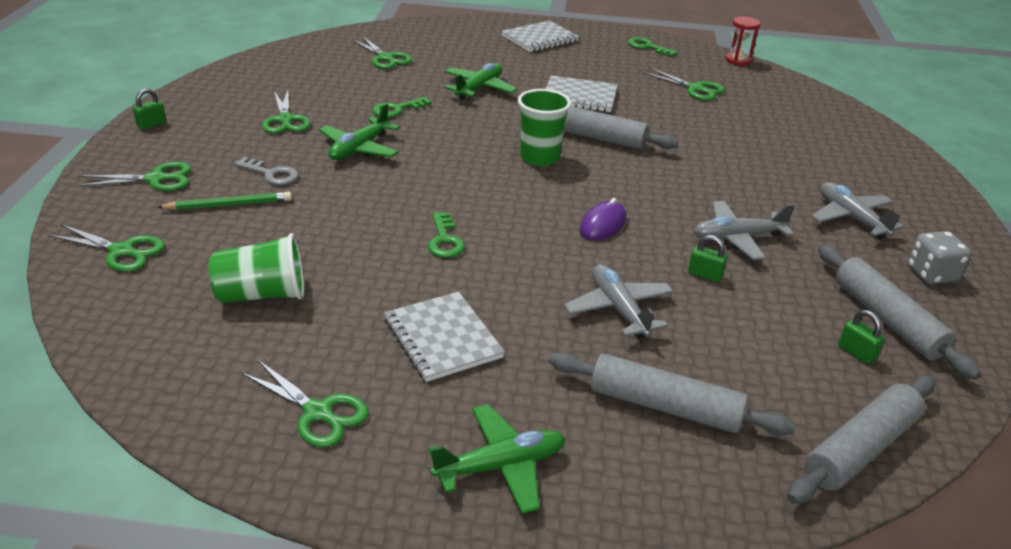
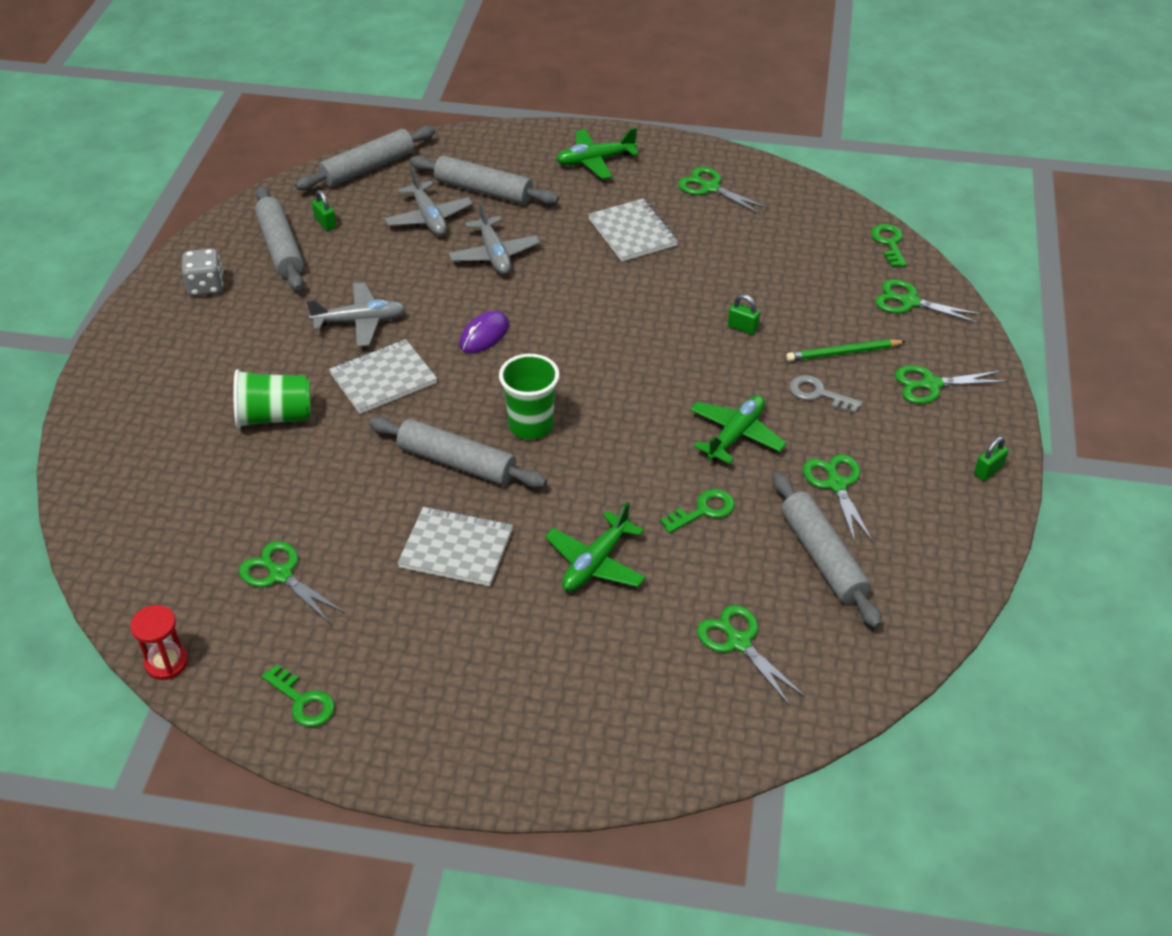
camera: 175 degrees left, 10 degrees up
(262, 295) = (776, 264): green cup -> green cup (274, 417)
(314, 87) = (822, 557): none -> grey rolling pin
(444, 240) = (634, 316): green key -> green key (889, 243)
(540, 39) = (485, 722): grey notebook -> grey notebook (383, 378)
(704, 275) = (410, 284): green padlock -> green padlock (742, 327)
(851, 218) = (230, 346): grey plane -> grey plane (429, 218)

